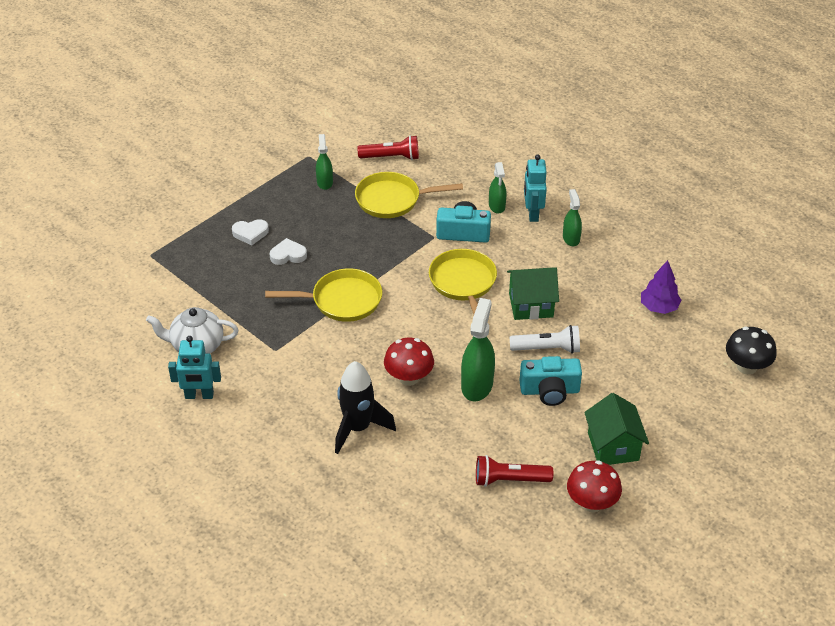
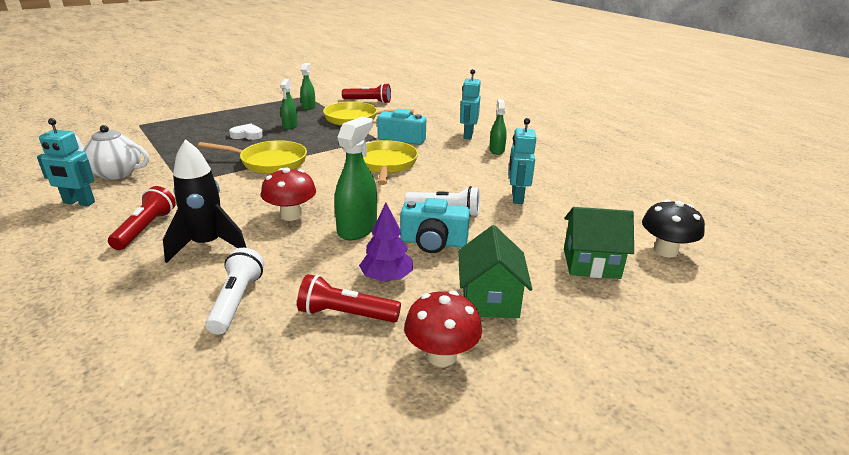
camera: 10 degrees right, 15 degrees down
(250, 233) = (228, 122): white heart -> none
(289, 418) = (145, 229): none -> red flashlight
(420, 482) = (236, 301): none -> white flashlight
(497, 206) = (439, 129): green spray bottle -> green spray bottle (290, 126)
(531, 305) = (442, 183): green house -> green house (591, 263)
(608, 316) = (517, 197): none -> turquoise robot
(659, 307) = (570, 197): purple tree -> purple tree (386, 278)

